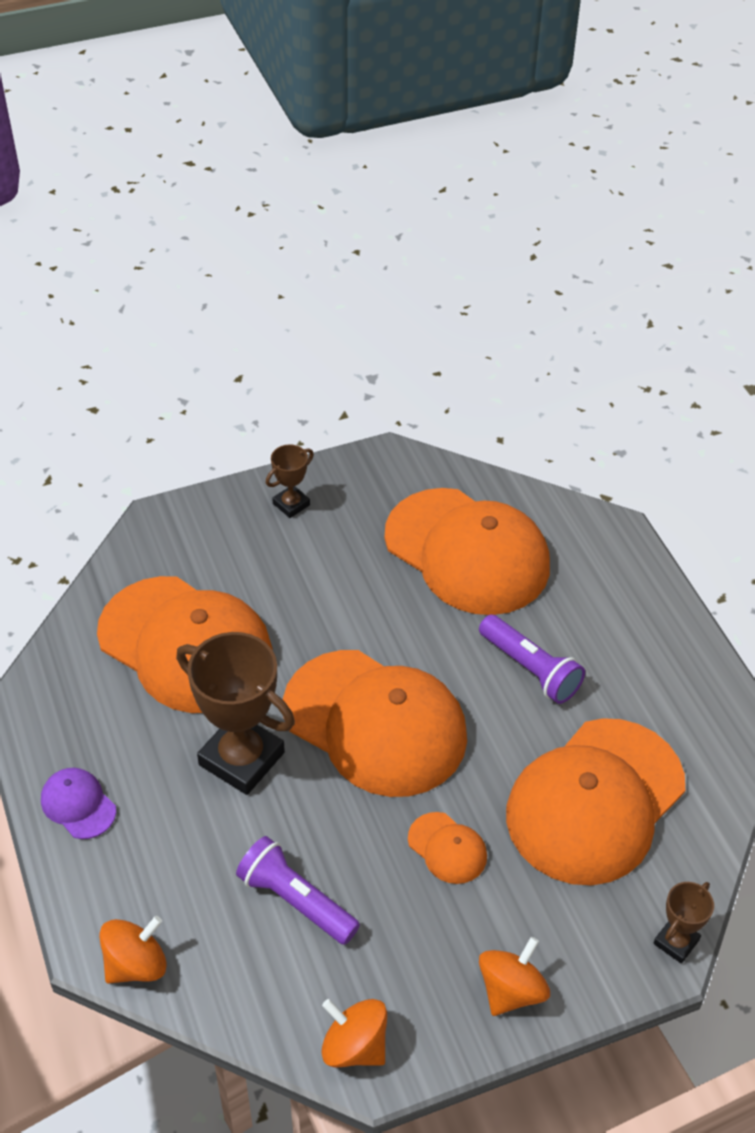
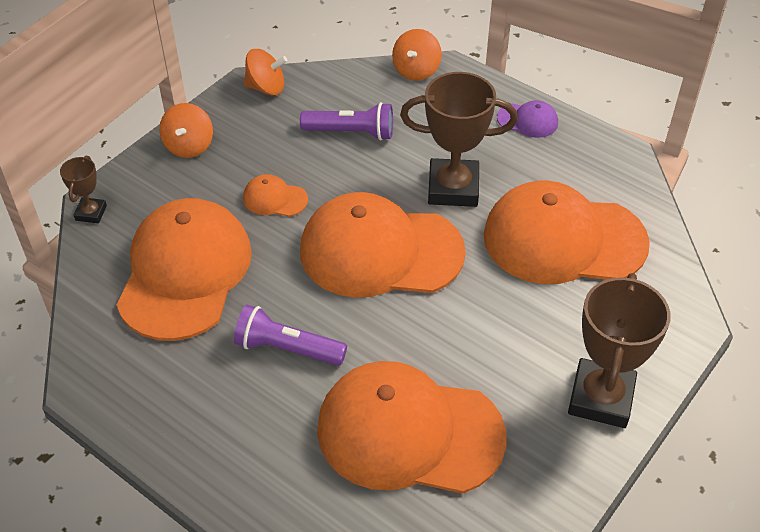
camera: 150 degrees right, 0 degrees up
(291, 504) = (600, 398): brown trophy -> brown trophy, size x2.01

